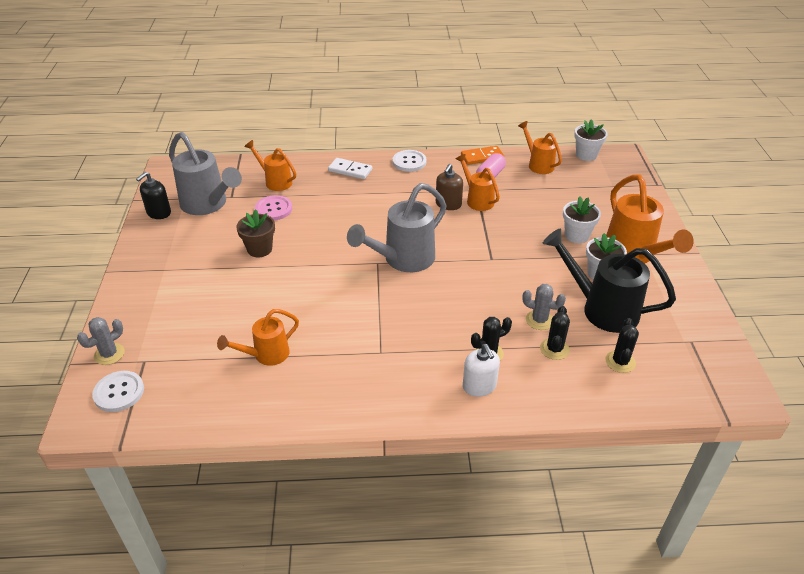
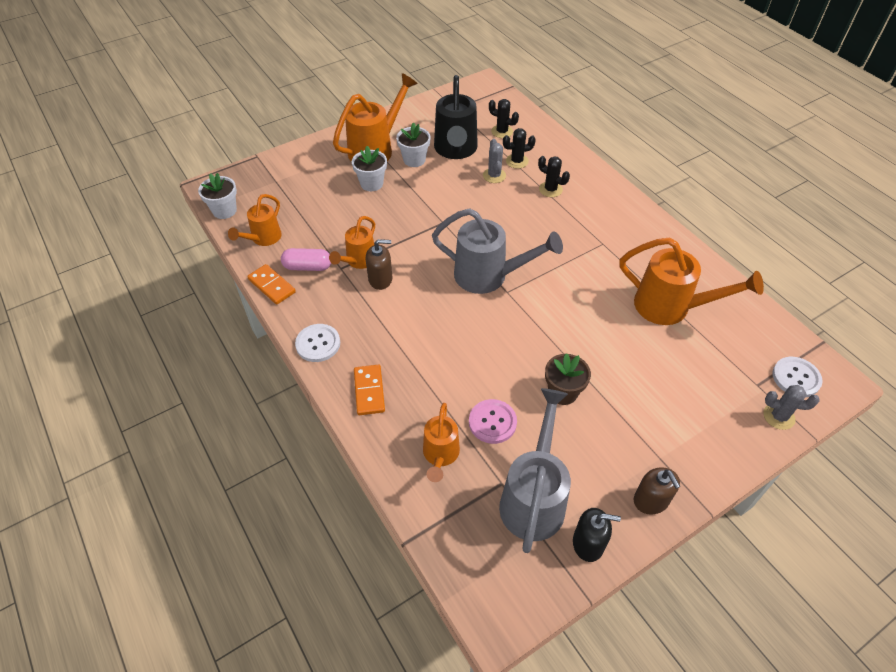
camera: 120 degrees left, 10 degrees up
(146, 250) = (651, 500): none -> brown soap dispenser
(266, 355) = (670, 307): orange watering can -> orange watering can, size x1.68
(350, 170) = (369, 391): white domino -> orange domino
(479, 386) = (583, 184): white soap dispenser -> none
(620, 362) = (502, 131): black cactus -> black cactus turned 45 degrees clockwise

